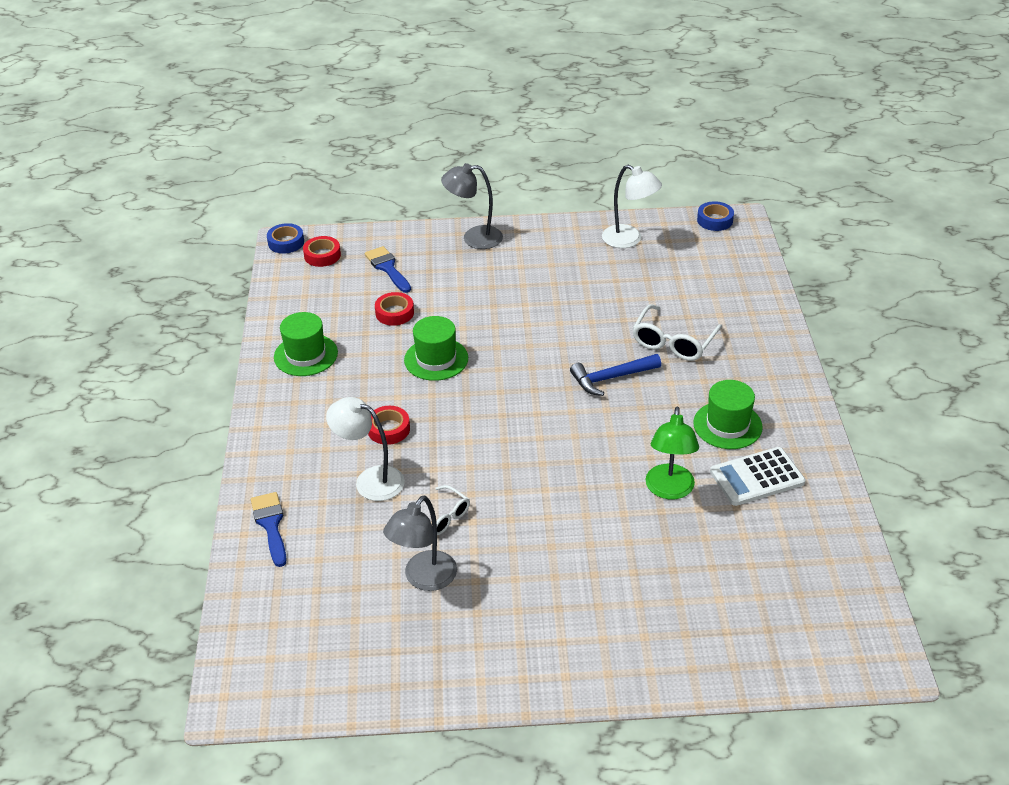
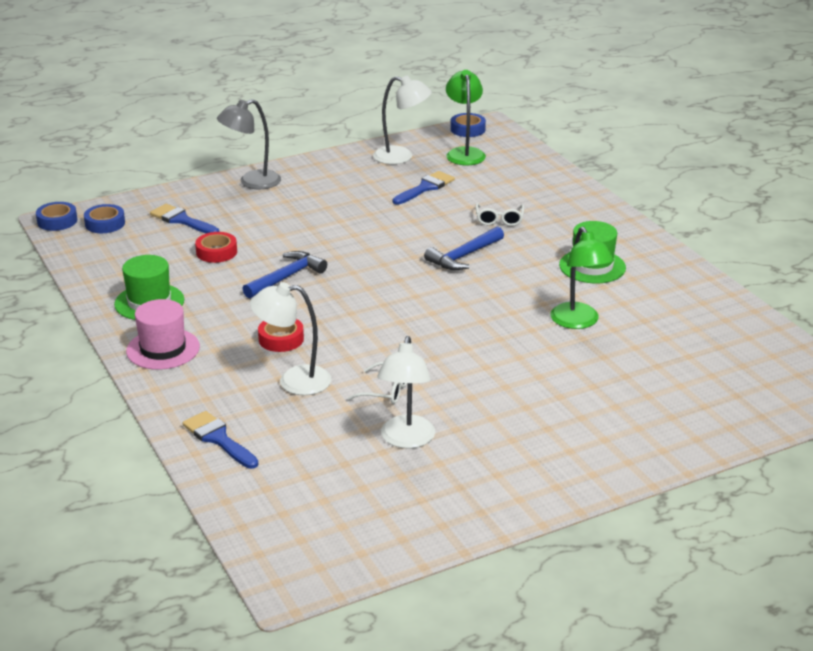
camera: 25 degrees left, 10 degrees down
(285, 411) = (163, 349): none -> pink hat
(322, 255) = (105, 223): red tape -> blue tape
(424, 579) = (406, 440): grey lamp -> white lamp
(436, 359) = (286, 277): green hat -> blue hammer
(628, 284) = (425, 188): none -> blue brush
(674, 341) = (499, 219): white glasses -> white glasses, size x0.62
(693, 249) = (464, 153): none -> green lamp
(757, 477) = (645, 296): white calculator -> none

